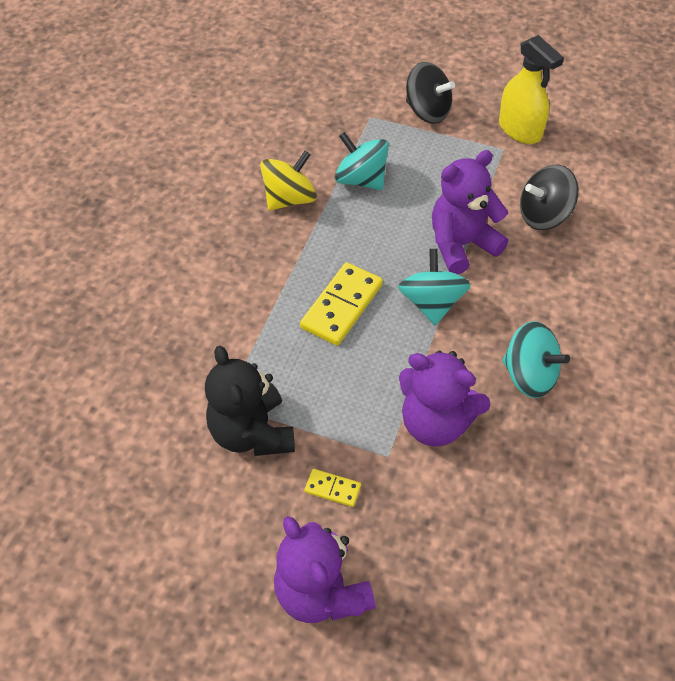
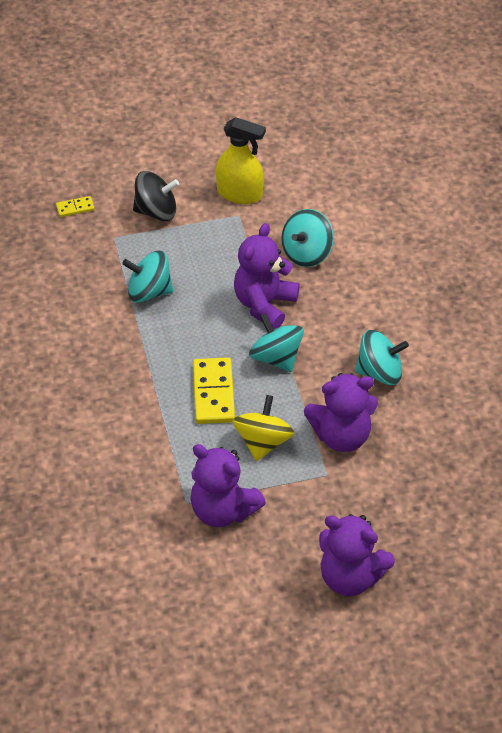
camera: 35 degrees left, 5 degrees down
(252, 432) = (223, 510): black teddy bear -> purple teddy bear
(289, 199) = (105, 334): yellow spinning top -> yellow spinning top (263, 442)
(332, 489) = (307, 514): yellow domino -> yellow domino (75, 208)
(543, 215) = (307, 253): black spinning top -> turquoise spinning top

